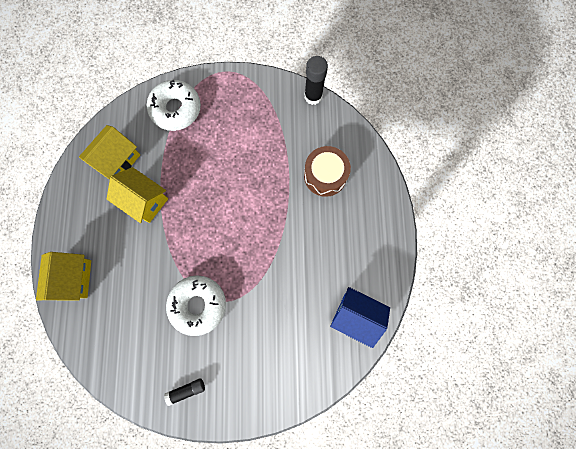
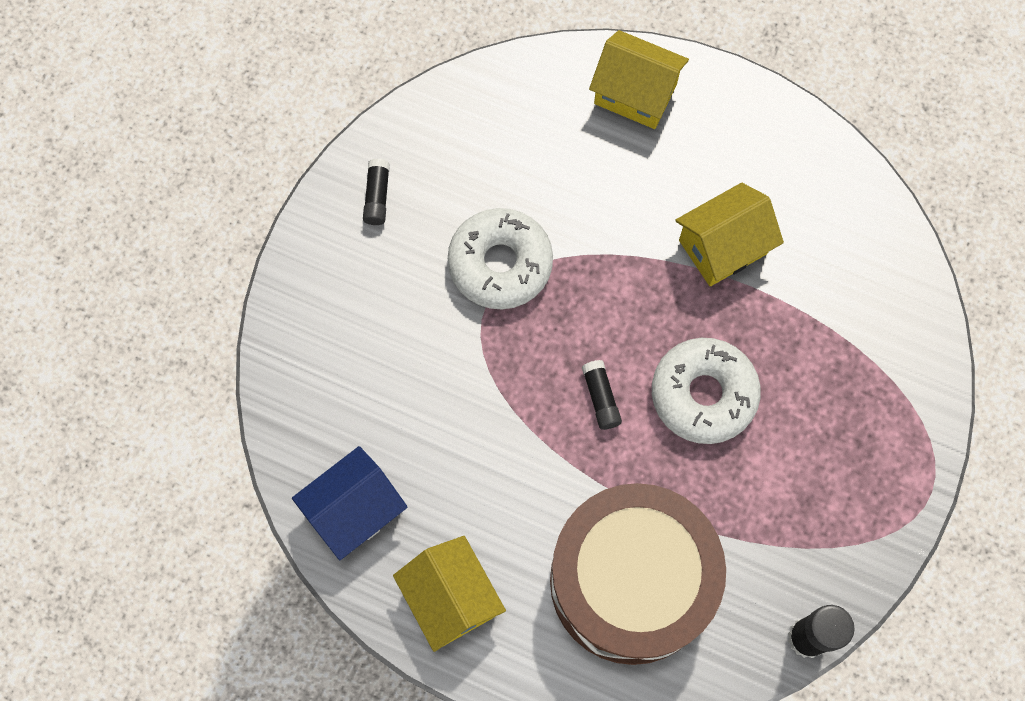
camera: 115 degrees right, 5 degrees down
(117, 160) = (820, 229): yellow house -> yellow house (451, 598)
(176, 109) = (883, 365): white donut -> white donut (703, 394)
(246, 225) = (601, 398): none -> black glue stick
(325, 175) = (631, 581): brown drum -> brown drum, size x1.83

